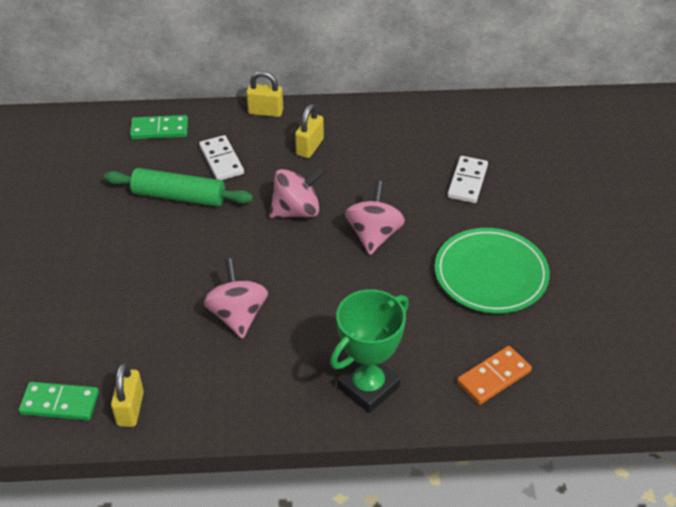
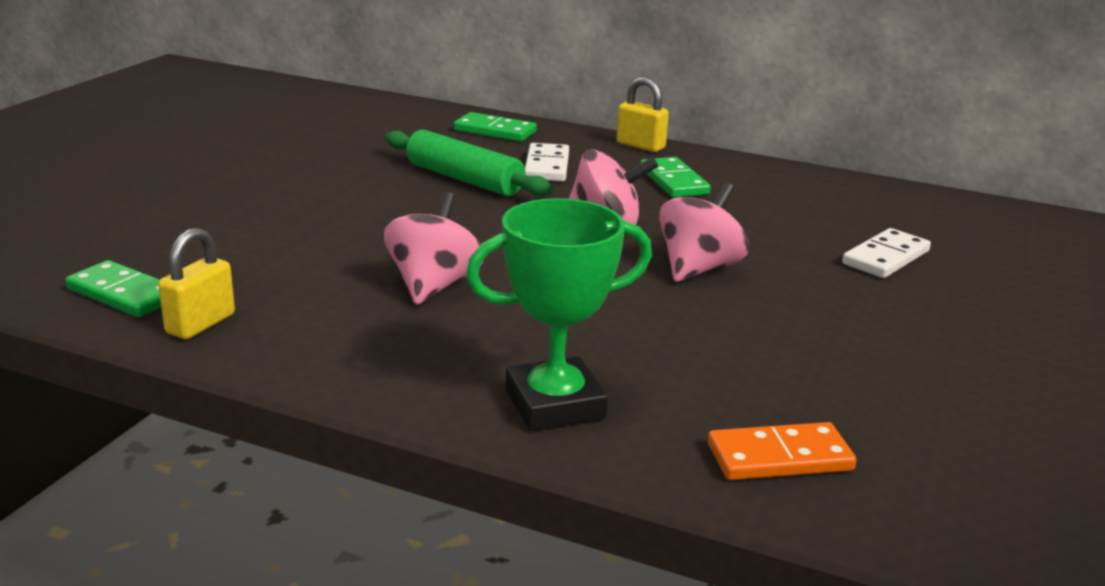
camera: 25 degrees right, 20 degrees down
(309, 147) = (673, 181): yellow padlock -> green domino
(490, 274) = (858, 349): green plate -> none

